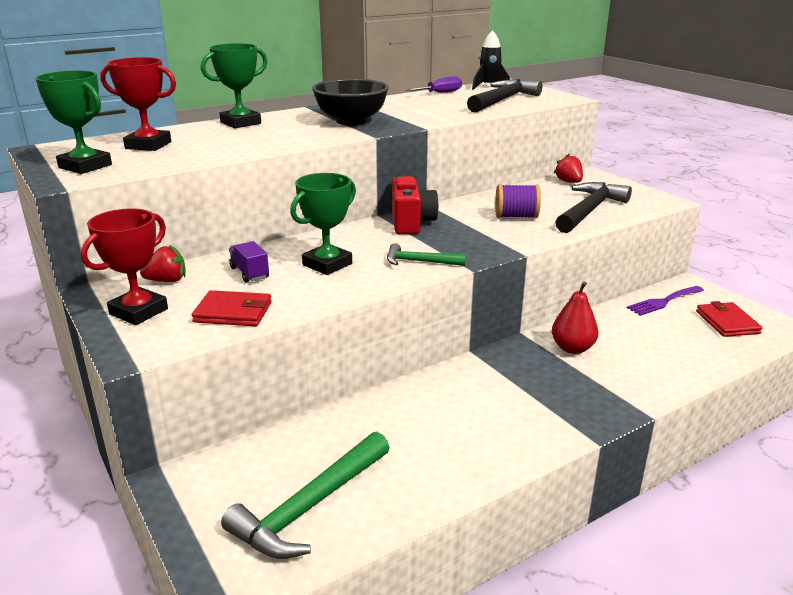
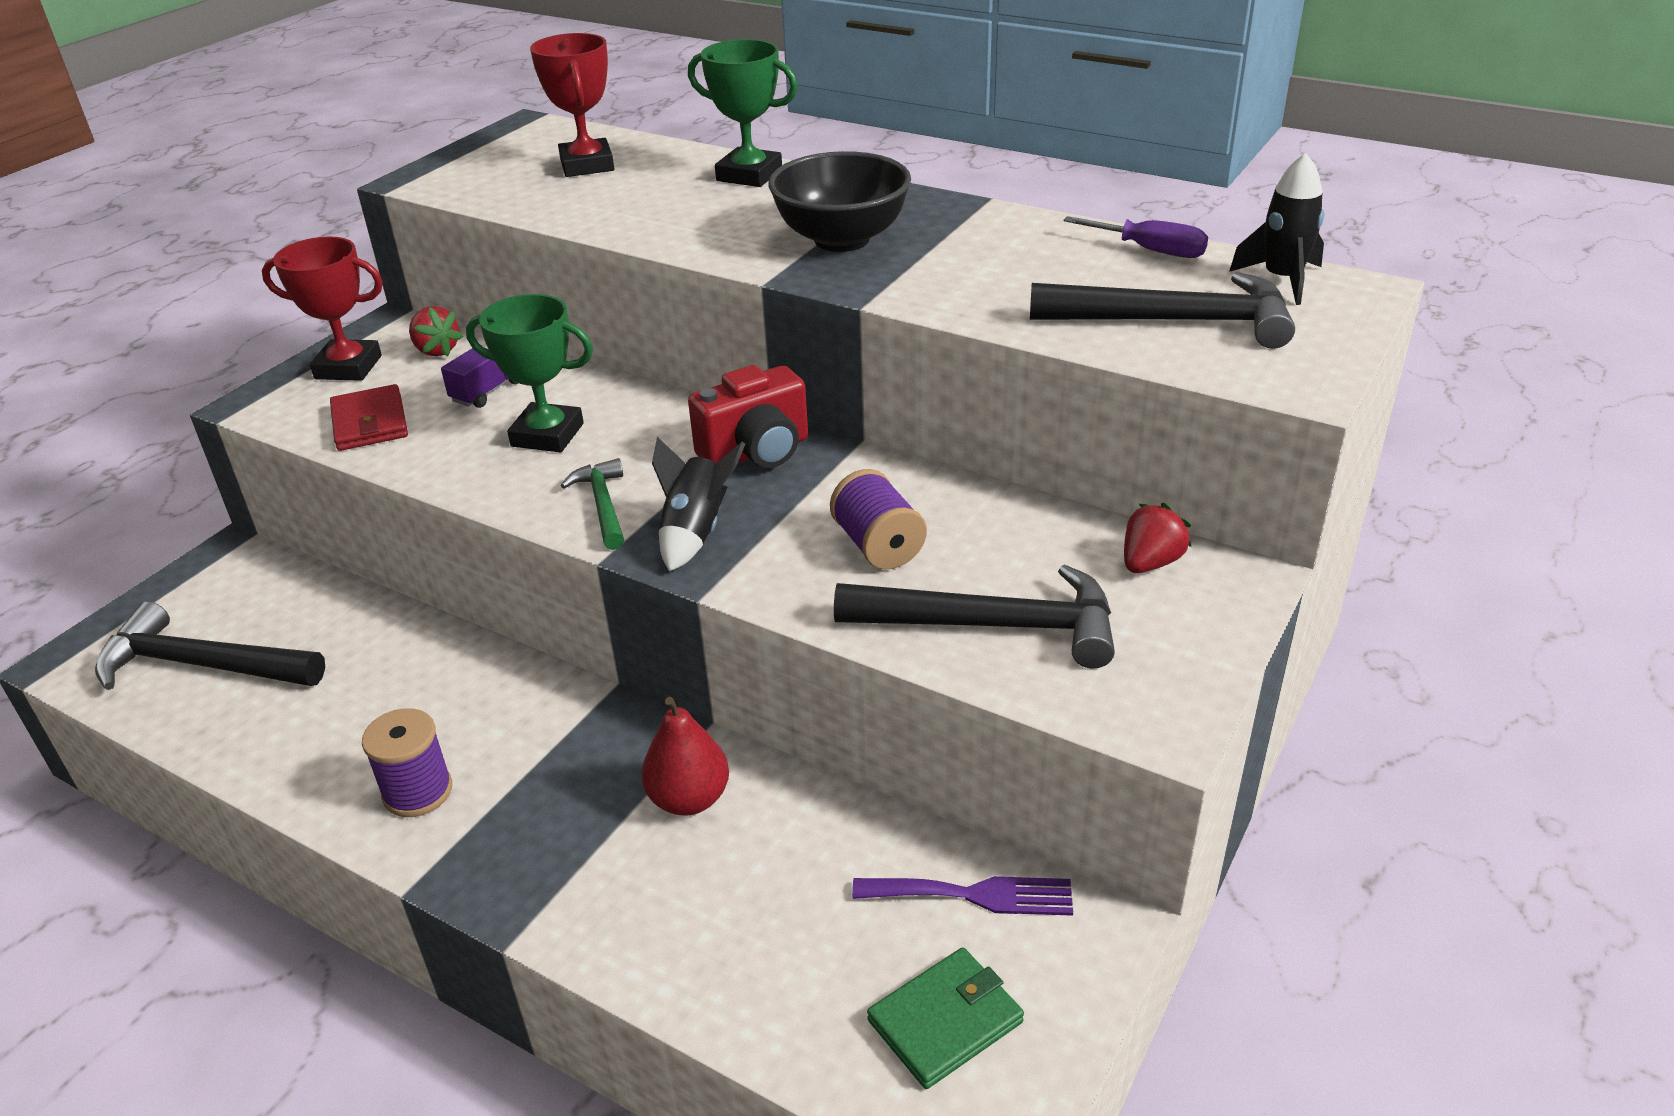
camera: 65 degrees right, 10 degrees up
(85, 166) = (475, 168): green trophy -> none
(310, 507) = (202, 665): green hammer -> black hammer
(468, 246) = (695, 532): none -> black rocket
(517, 427) = (418, 792): none -> purple spool
(663, 301) = (973, 895): purple fork -> purple fork turned 150 degrees clockwise
(727, 322) = (945, 1021): red wallet -> green wallet

